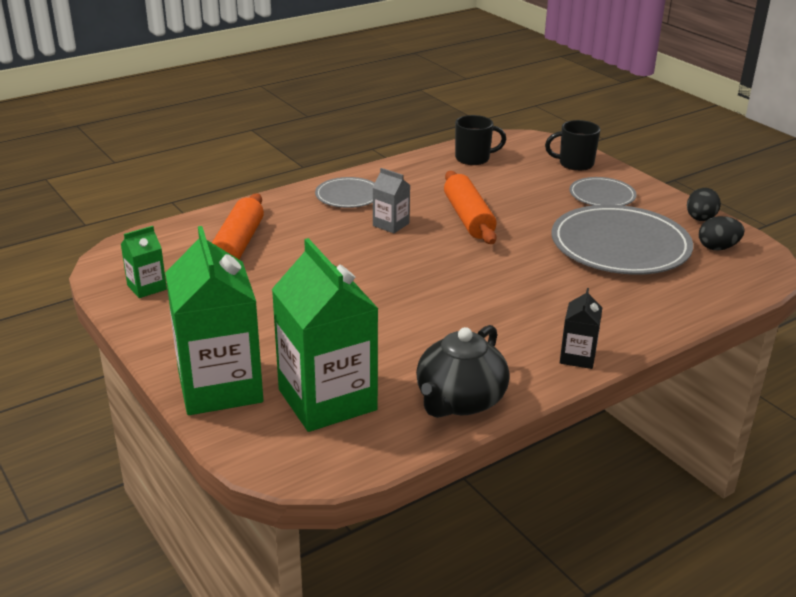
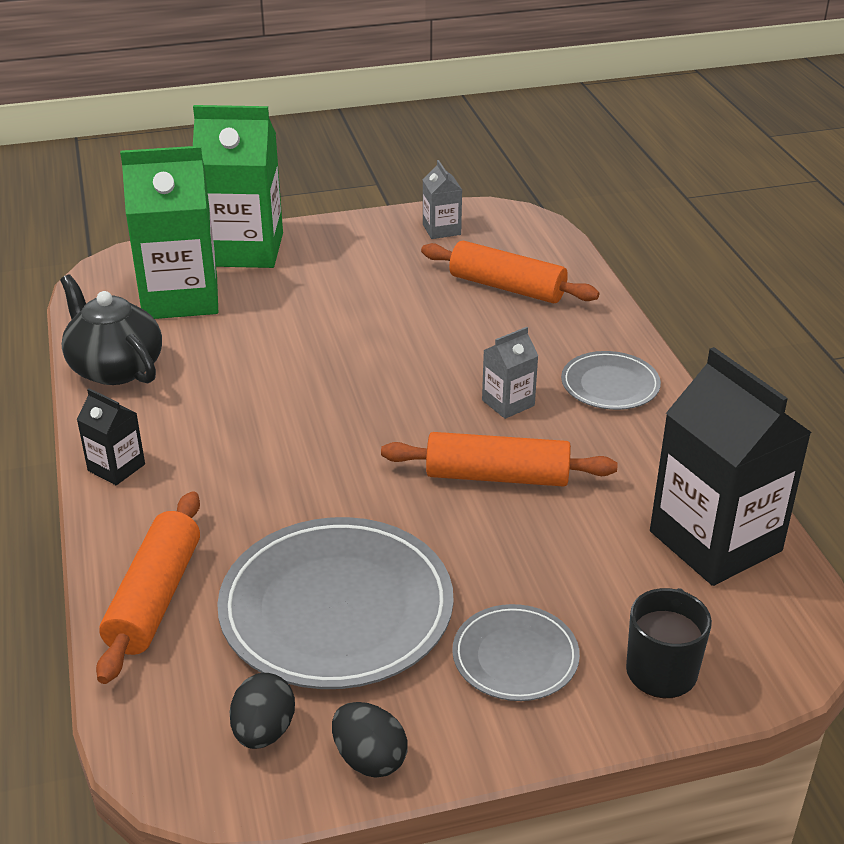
camera: 110 degrees right, 5 degrees up
(147, 287) = (441, 229): green carton -> grey carton
(473, 158) = (715, 541): black mug -> black carton
(673, 304) = (154, 598): none -> orange rolling pin

